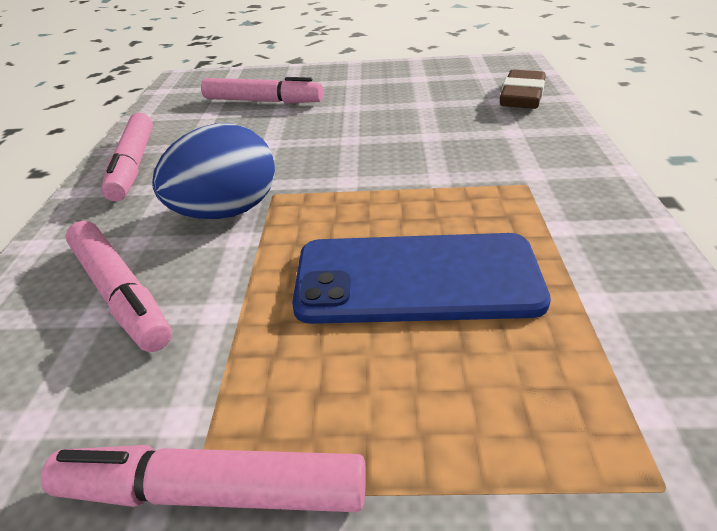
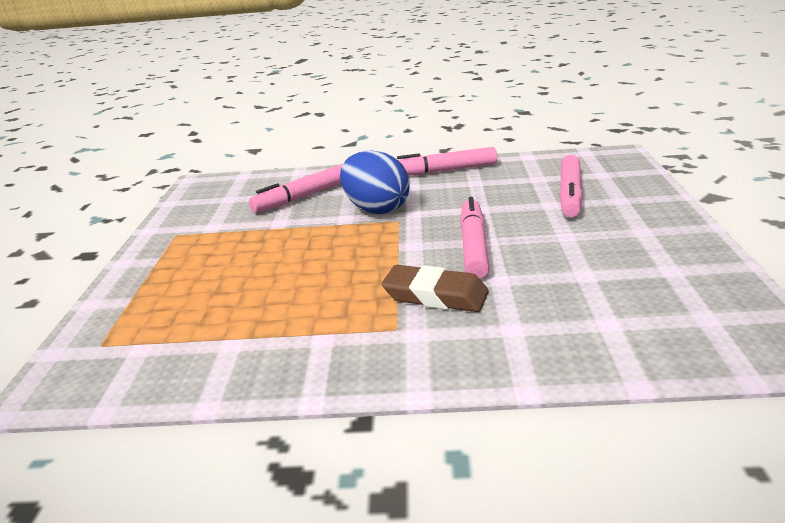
camera: 90 degrees right, 10 degrees down
(214, 492) = (173, 238): pink marker -> pink marker (473, 246)
(416, 279) = (281, 276): blue phone -> none
(522, 96) = (626, 343): brown eraser -> brown eraser (435, 295)

